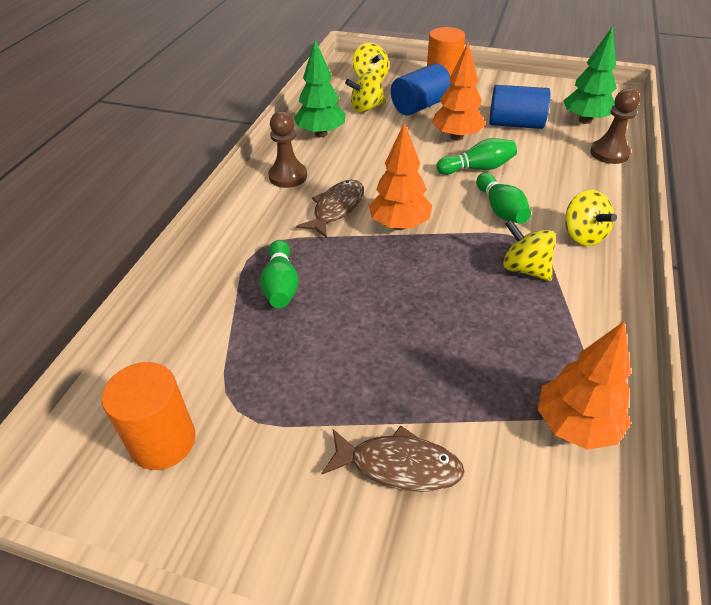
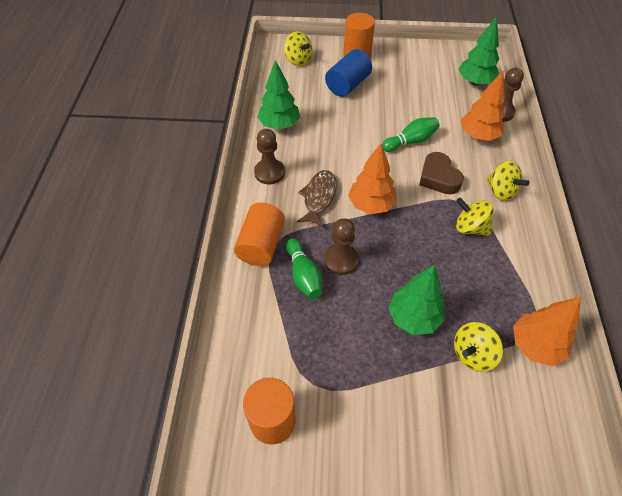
camera: 15 degrees left, 10 degrees up
(243, 245) = (261, 245): none -> orange cylinder
(335, 277) = (340, 260): none -> brown pawn
(366, 108) = (306, 93): yellow spinning top -> yellow spinning top (472, 354)
(398, 465) = (435, 400): brown fish -> none
(407, 357) = (413, 317): none -> green tree
(456, 137) = (385, 112): orange tree -> orange tree (478, 135)
(500, 209) = (438, 178): green bowling pin -> brown heart
(515, 124) = (425, 93): blue cylinder -> none

